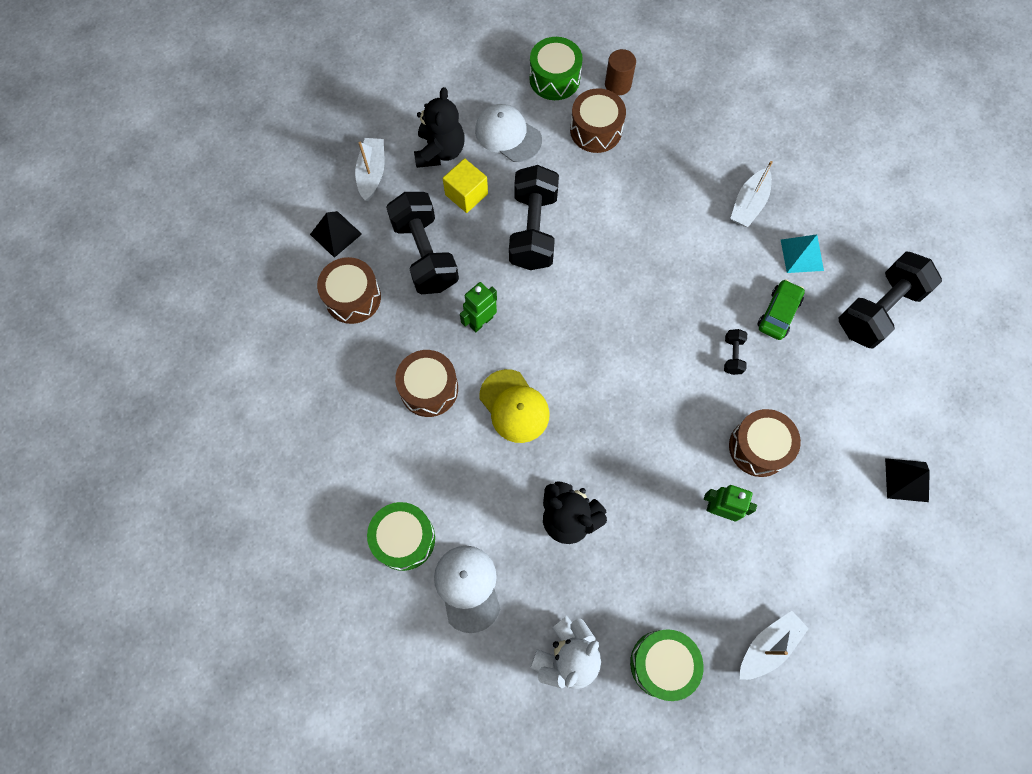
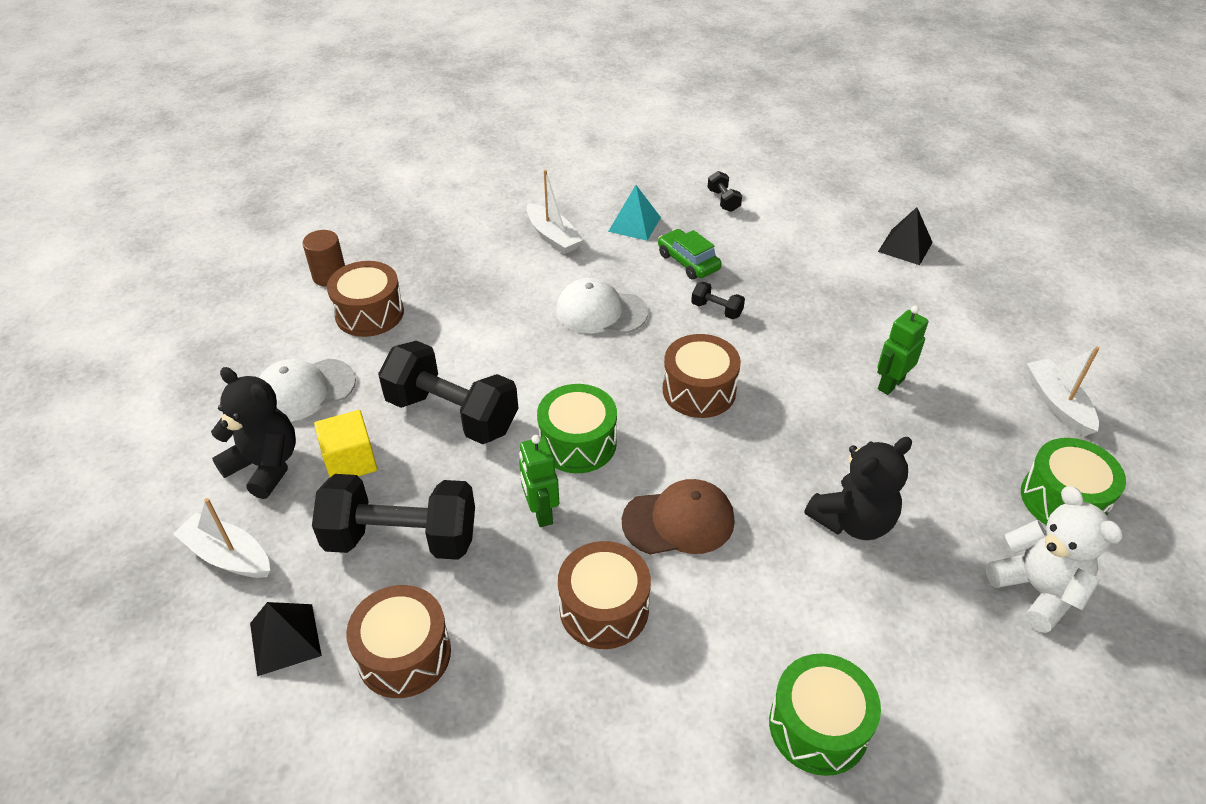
camera: 65 degrees left, 25 degrees down
(468, 587) = (916, 670): white cap -> white cap (601, 311)
(514, 406) = (679, 521): yellow cap -> brown cap
(554, 79) = (271, 322): green drum -> green drum (578, 443)
(758, 447) = (830, 329): brown drum -> brown drum (699, 390)
(878, 310) = (723, 200): black dumbbell -> black dumbbell, size x0.43

